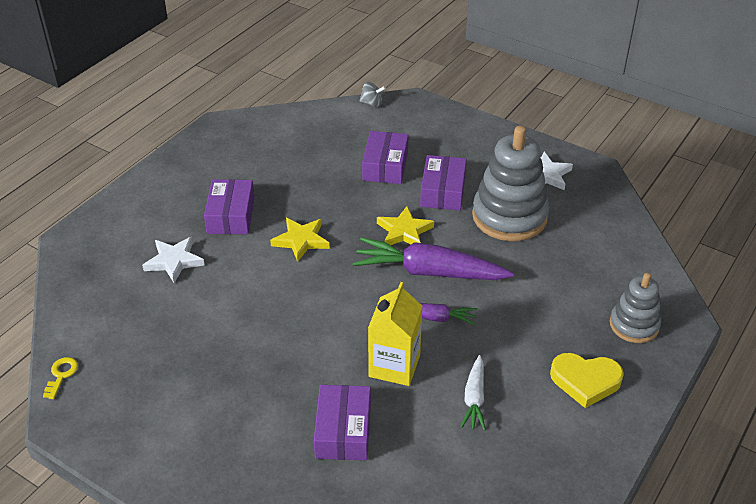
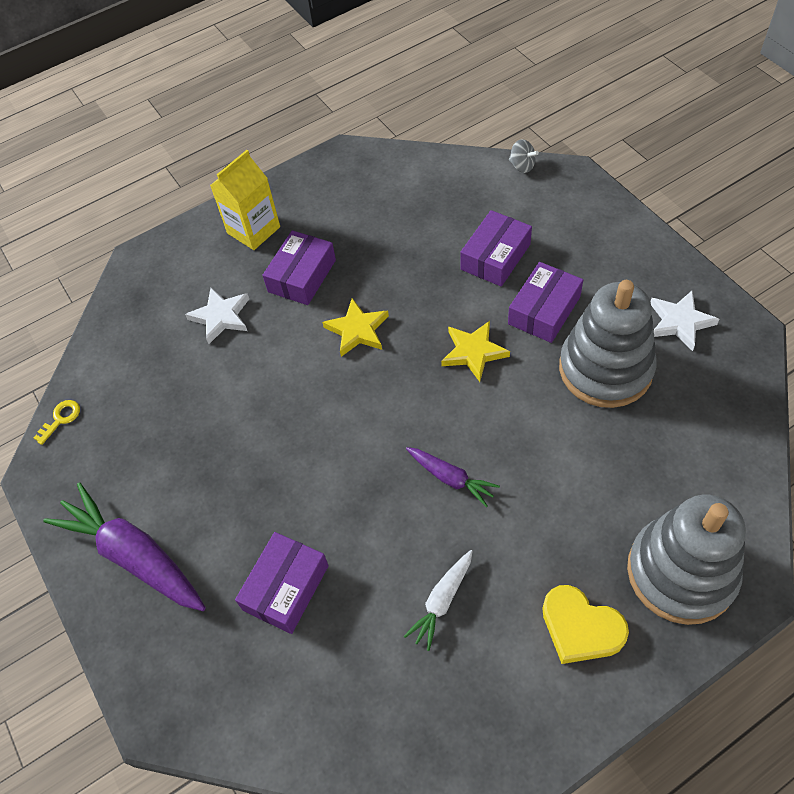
camera: 30 degrees right, 15 degrees up
(394, 366) = (377, 526): yellow carton -> yellow carton (253, 230)
(429, 272) = (474, 416): purple carrot -> purple carrot (133, 555)
(634, 325) = (681, 572): grey stacking toy -> grey stacking toy, size x1.72

